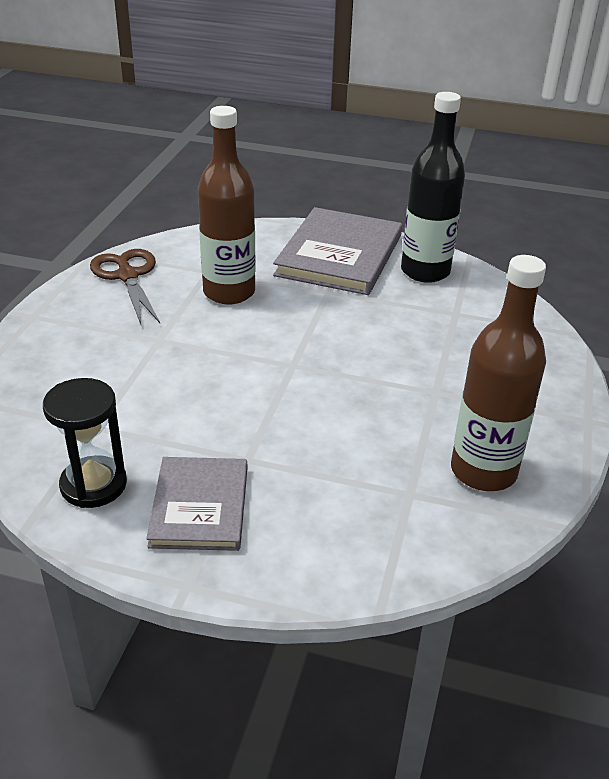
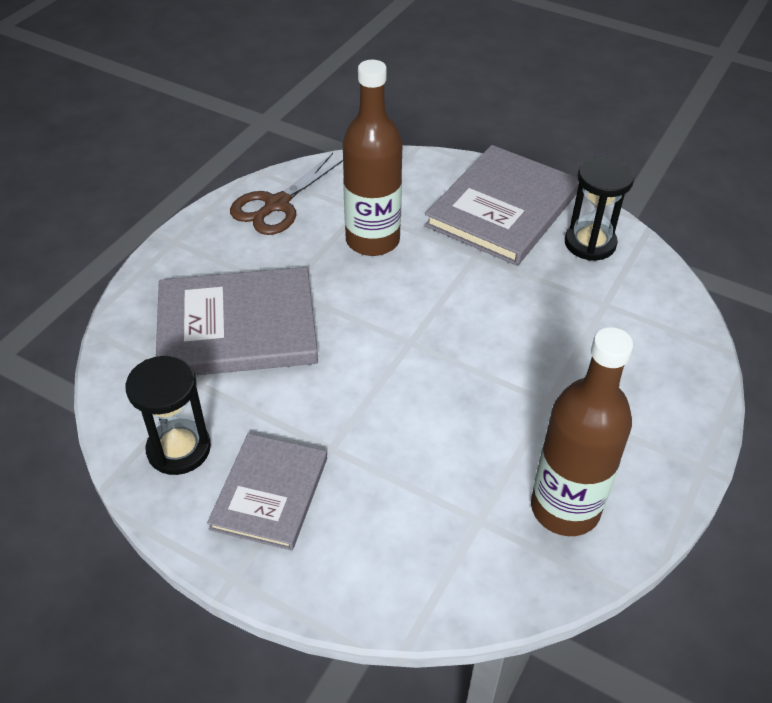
camera: 15 degrees right, 10 degrees up
(120, 376) = (237, 327): none -> grey book
(127, 276) = (277, 205): brown scissors -> brown scissors turned 135 degrees counterclockwise
(425, 271) = (590, 243): black bottle -> black hourglass

